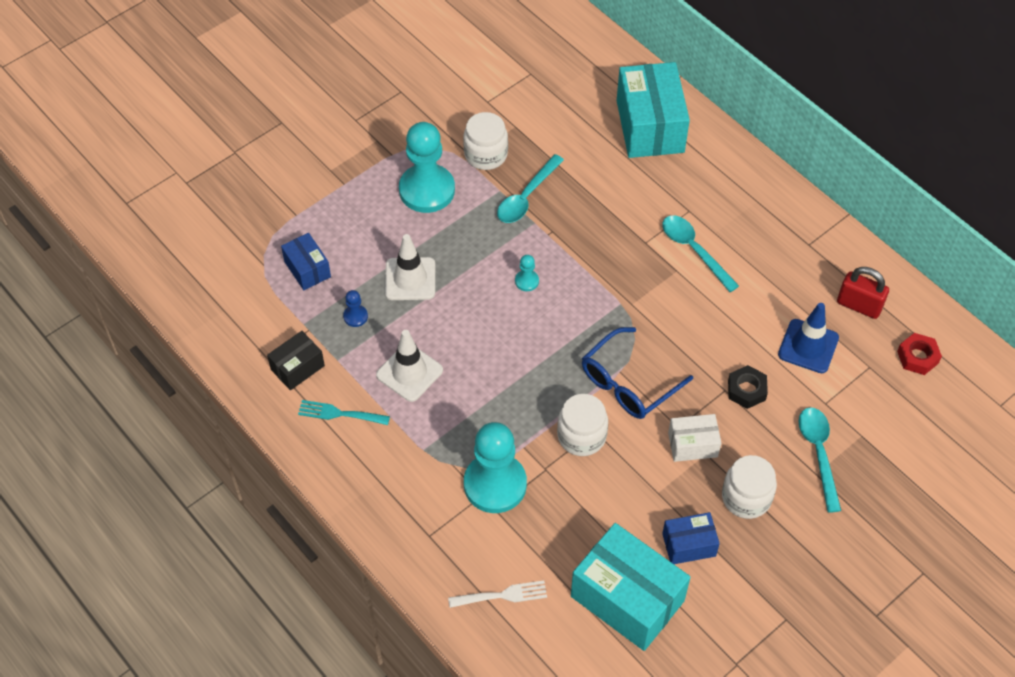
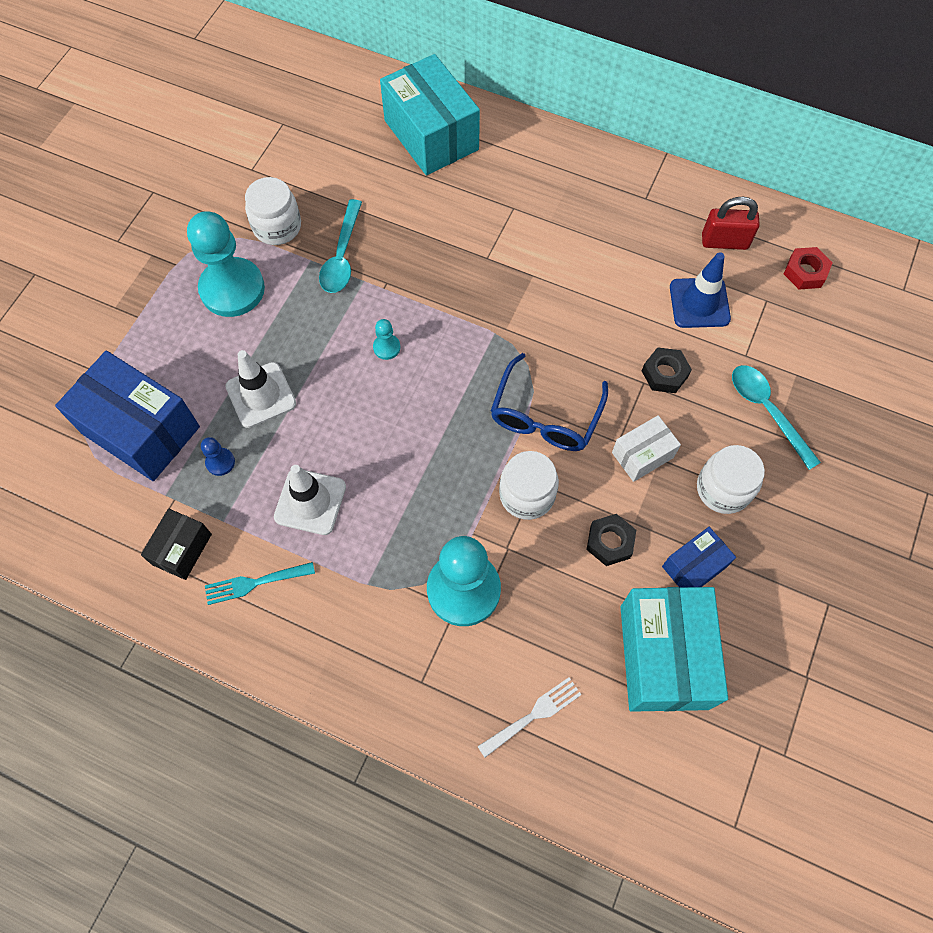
camera: 25 degrees left, 10 degrees up
(307, 269) = (141, 430): blue box -> blue box, size x1.93
(627, 598) = (663, 656): turquoise box -> turquoise box turned 75 degrees clockwise
(630, 498) = (610, 542): none -> black nut
(694, 250) = (539, 247): turquoise spoon -> none

